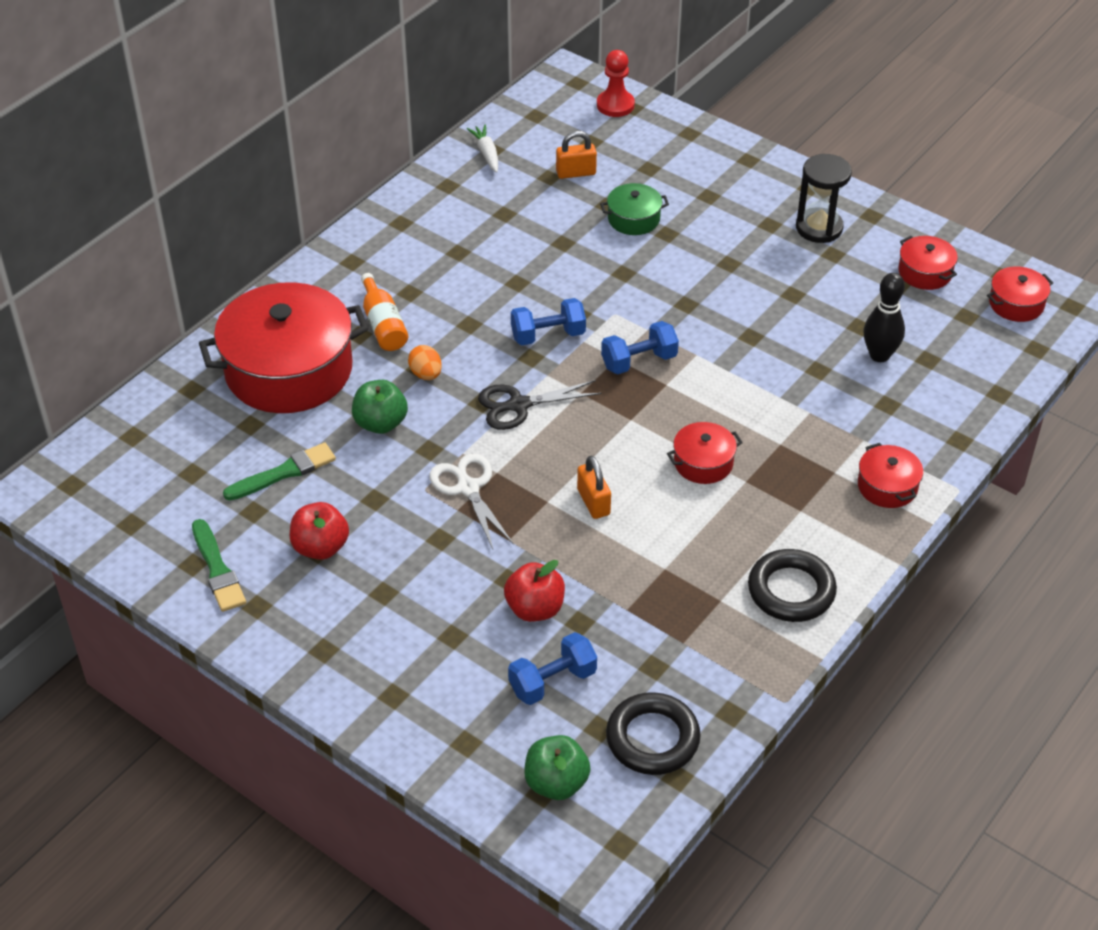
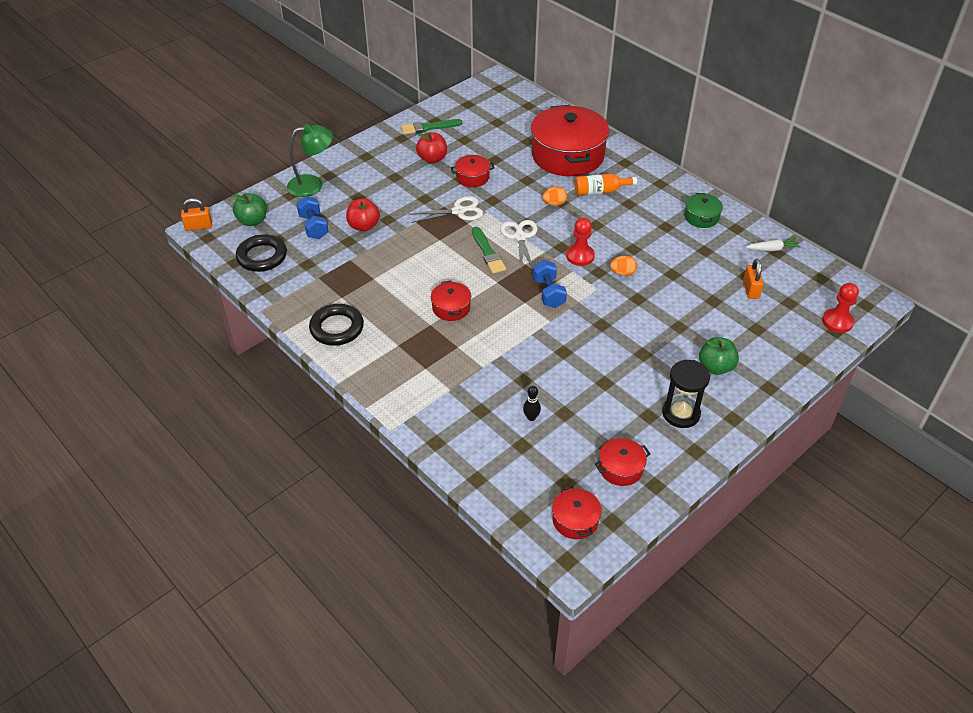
camera: 100 degrees right, 0 degrees up
(284, 472) = (489, 150): green brush -> green brush (488, 252)
(380, 423) = (517, 184): green apple -> green apple (716, 367)
(428, 714) = (313, 185): none -> green lamp
(518, 405) = (520, 237): black scissors -> white scissors
(548, 335) = (580, 256): blue dumbbell -> red pawn
(575, 290) = (622, 273): none -> orange egg
(593, 502) = (433, 257): orange padlock -> orange padlock (199, 226)
(633, 219) = (696, 312): green pot -> green pot (701, 217)
(879, 355) = (531, 417): black bowling pin -> black bowling pin, size x0.58
(887, 486) = (405, 392): red pot -> red pot (472, 177)

